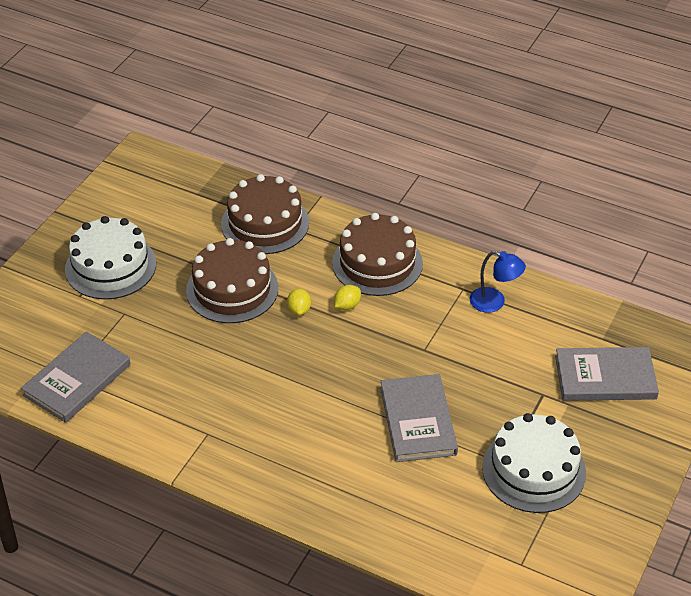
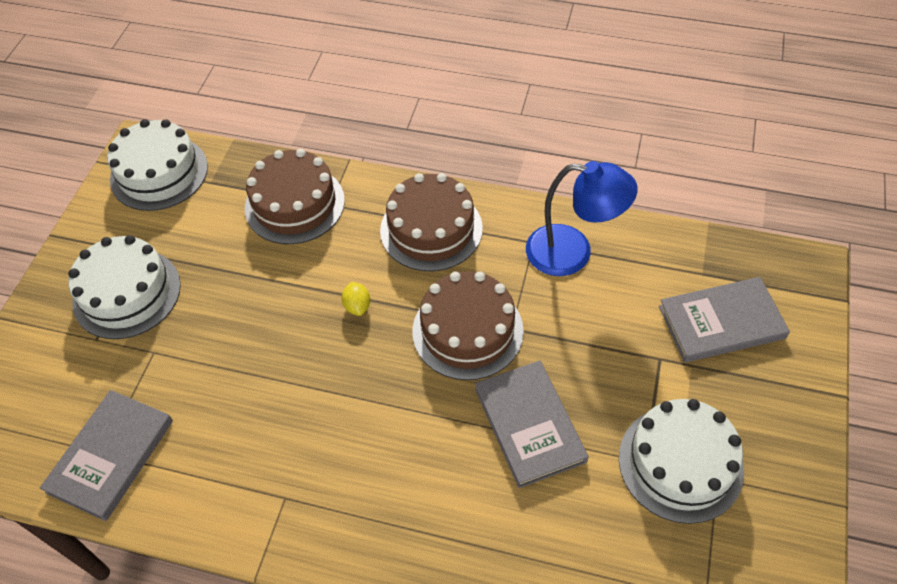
camera: 10 degrees left, 10 degrees up
(154, 178) = (159, 173): none -> white cake
(232, 289) = (274, 295): brown cake -> brown cake (467, 331)
(347, 305) = (411, 289): yellow lemon -> none
(494, 302) = (572, 252): blue lamp -> blue lamp, size x1.63

